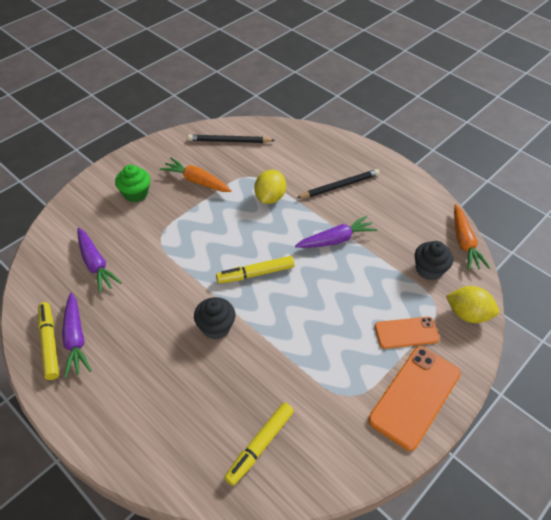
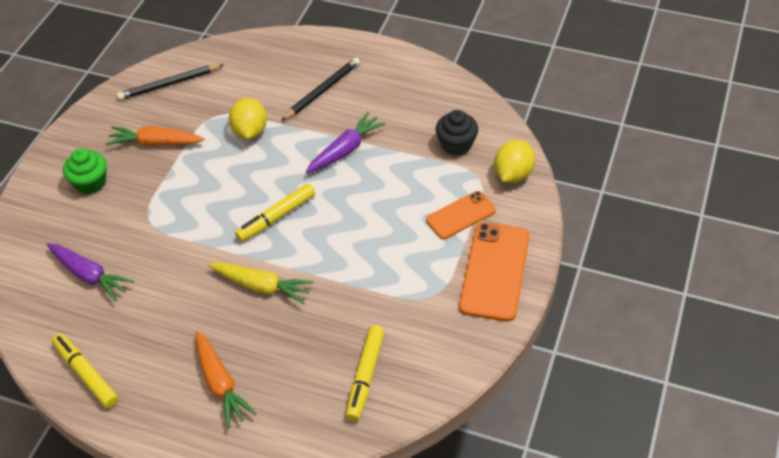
camera: 20 degrees left, 0 degrees up
(75, 339) = (113, 358): purple carrot -> none
(215, 327) = (262, 286): black cupcake -> yellow carrot
(464, 242) = (480, 104): orange carrot -> orange carrot (220, 383)
(468, 314) = (513, 174): yellow lemon -> yellow lemon turned 60 degrees counterclockwise

